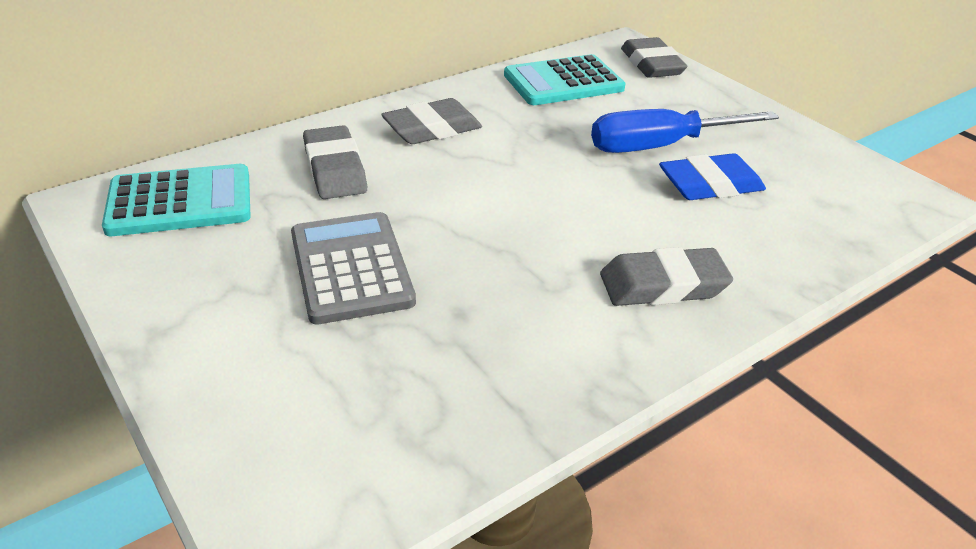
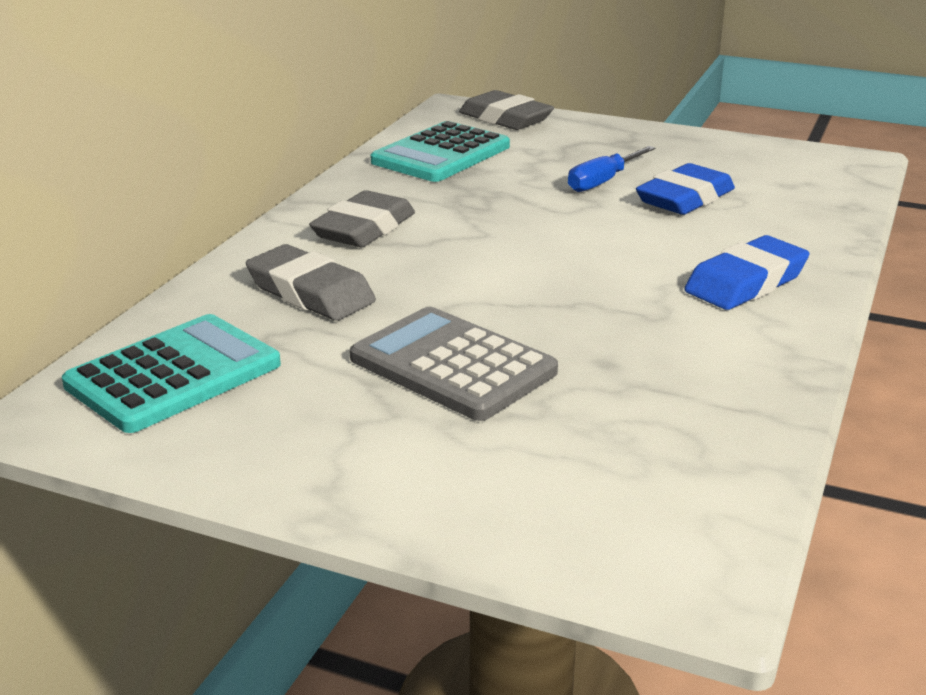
camera: 30 degrees left, 10 degrees down
(659, 146) = (602, 182): blue screwdriver -> blue screwdriver, size x0.59
(663, 285) = (746, 282): grey eraser -> blue eraser

